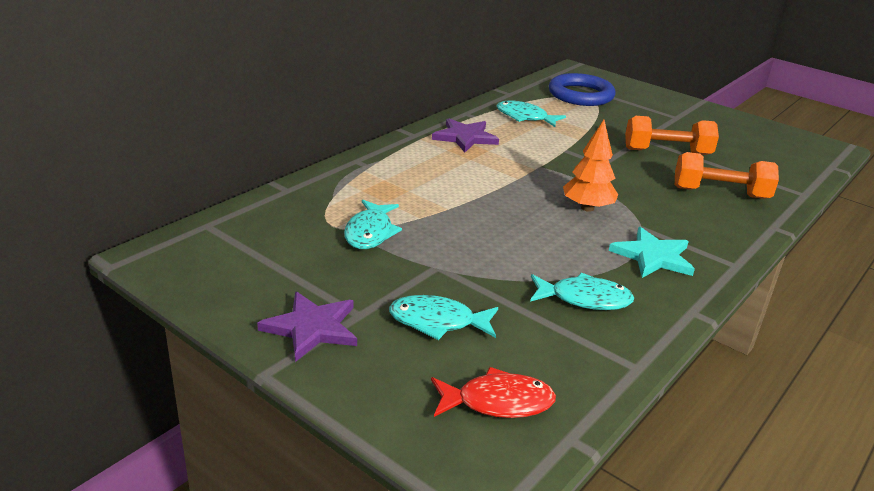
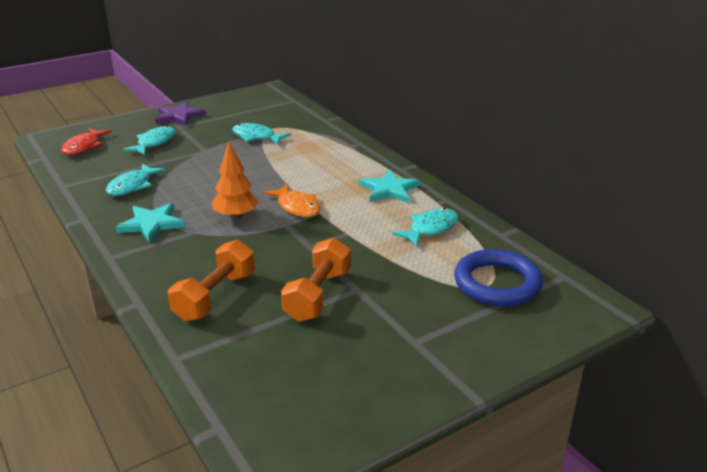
camera: 110 degrees right, 0 degrees up
(465, 137) = (389, 189): purple star -> turquoise star
(539, 178) = (297, 207): none -> orange fish

